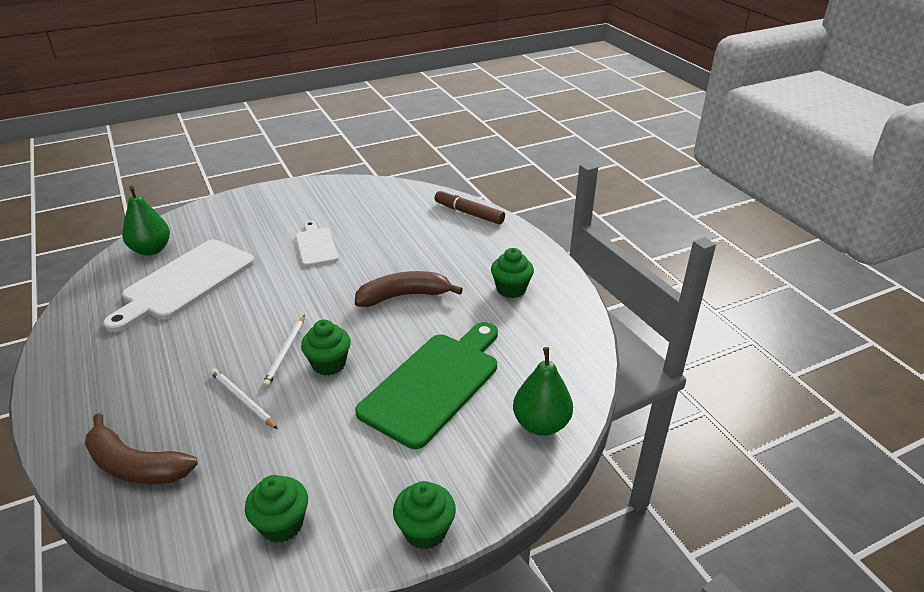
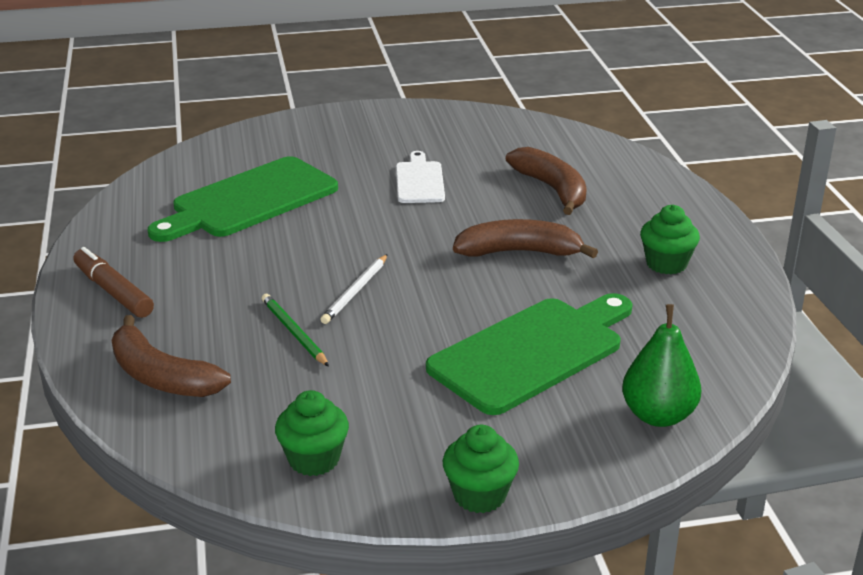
camera: 15 degrees right, 5 degrees down
(151, 250) = (215, 160): green pear -> none
(185, 282) = (250, 200): white cutting board -> green cutting board
(242, 400) = (294, 332): white pencil -> green pencil
(329, 364) = (405, 311): green cupcake -> none
(415, 239) = (552, 189): none -> brown banana
(469, 213) = (635, 168): brown marker -> brown marker (113, 292)

